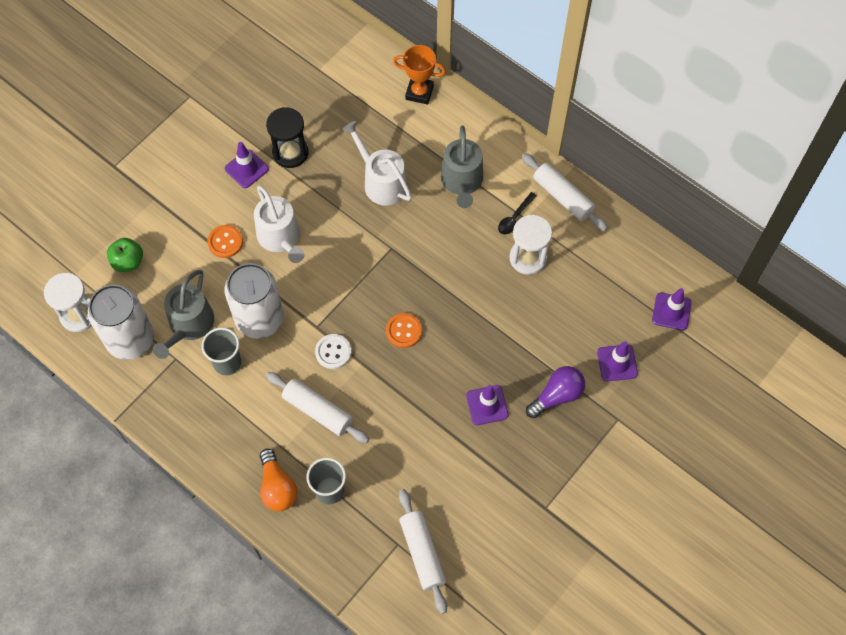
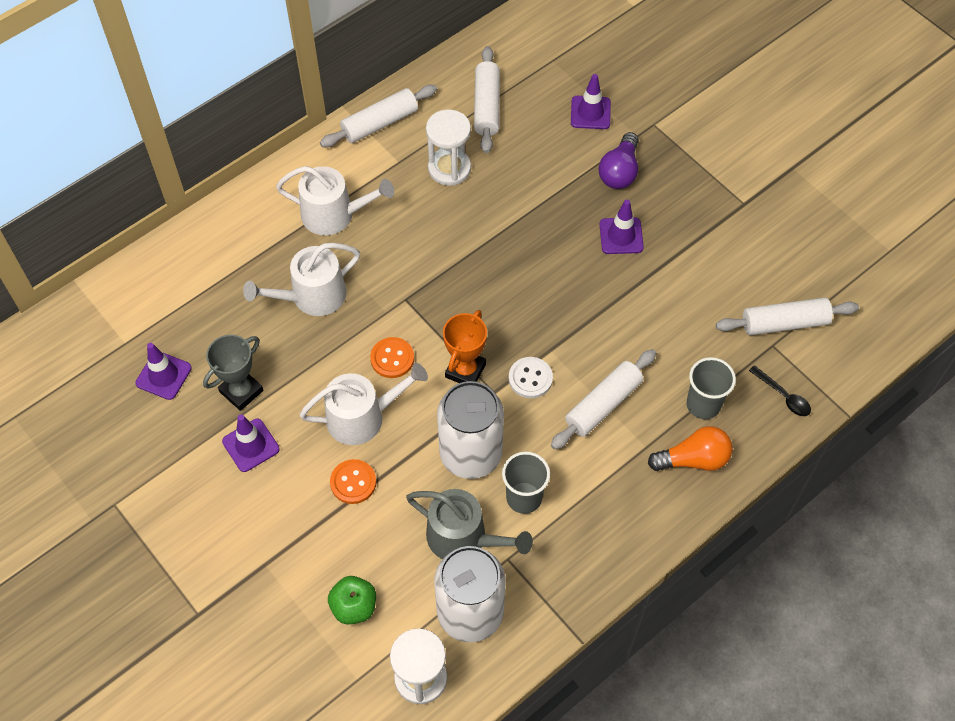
camera: 80 degrees left, 5 degrees down
(290, 153) = (241, 391): black hourglass -> grey trophy
(403, 331) = (516, 302): orange button -> orange button (392, 358)
(419, 92) = (197, 238): orange trophy -> orange trophy (465, 370)
(462, 181) = (334, 214): grey watering can -> white watering can
(514, 217) = (395, 172): black spoon -> black spoon (783, 396)
(556, 396) = (619, 171): purple light bulb -> purple light bulb turned 135 degrees counterclockwise
(602, 276) = (486, 106): none -> white rolling pin
(671, 311) = (540, 56): purple traffic cone -> purple traffic cone (163, 375)

